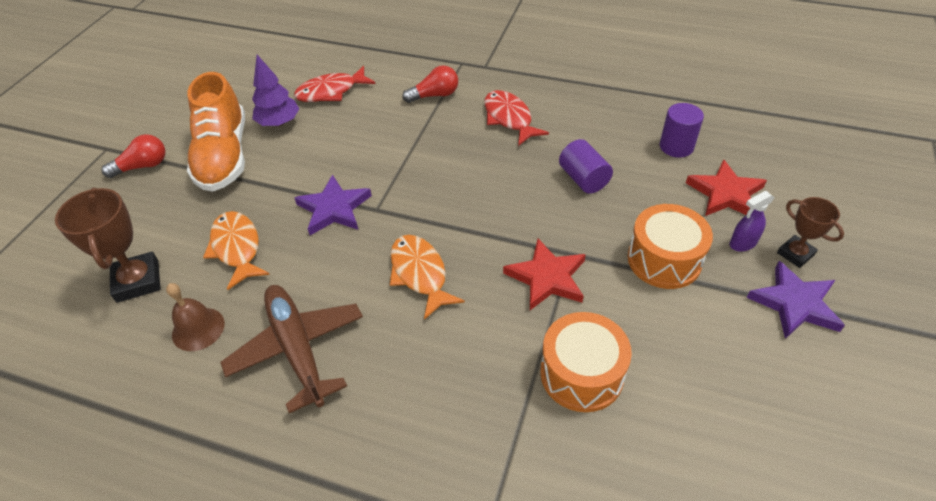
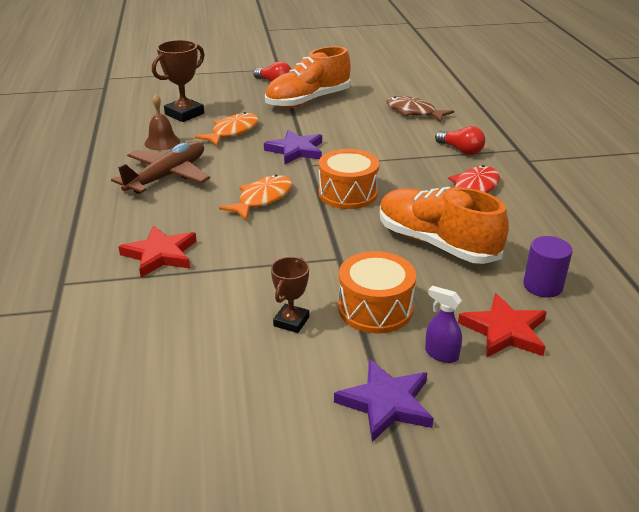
camera: 60 degrees right, 15 degrees down
(279, 123) = (359, 106): purple tree -> none
(331, 92) = (413, 112): red fish -> brown fish
(547, 277) = (303, 253): red star -> red star (160, 254)
(581, 374) = (217, 292): orange drum -> orange drum (348, 193)
(583, 179) = (436, 243): purple cylinder -> orange shoe
(795, 254) = (460, 394): brown trophy -> brown trophy (291, 321)

